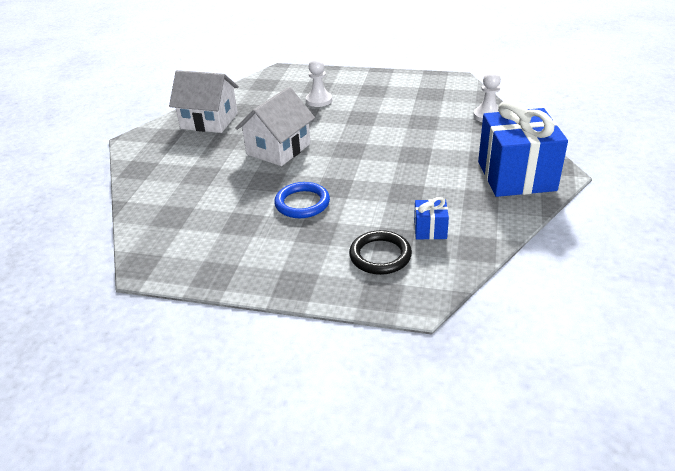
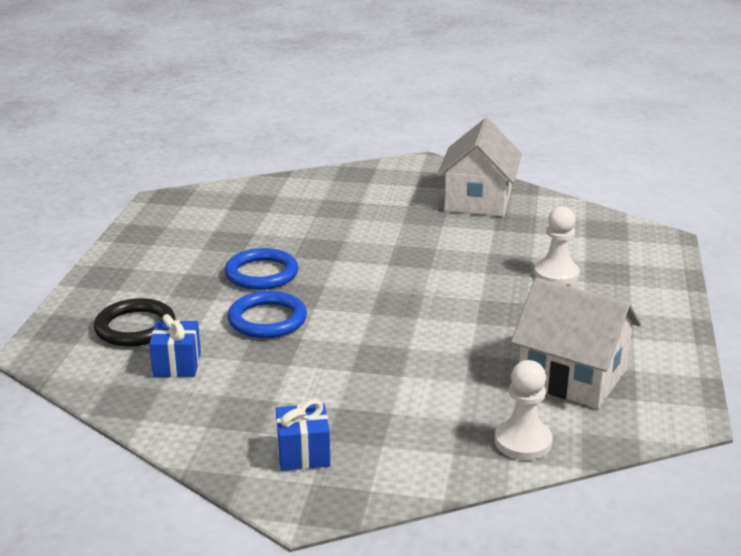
camera: 85 degrees right, 10 degrees down
(278, 149) = (399, 251): white house -> white house (572, 377)
(369, 197) = (267, 319): none -> blue ring
(516, 176) = (303, 454): blue gift -> blue gift, size x0.43

